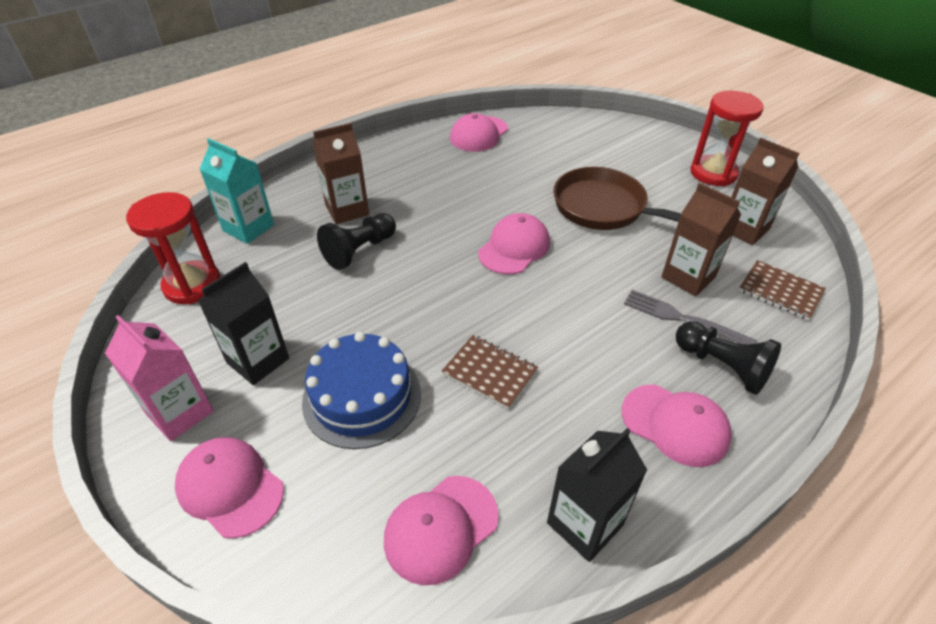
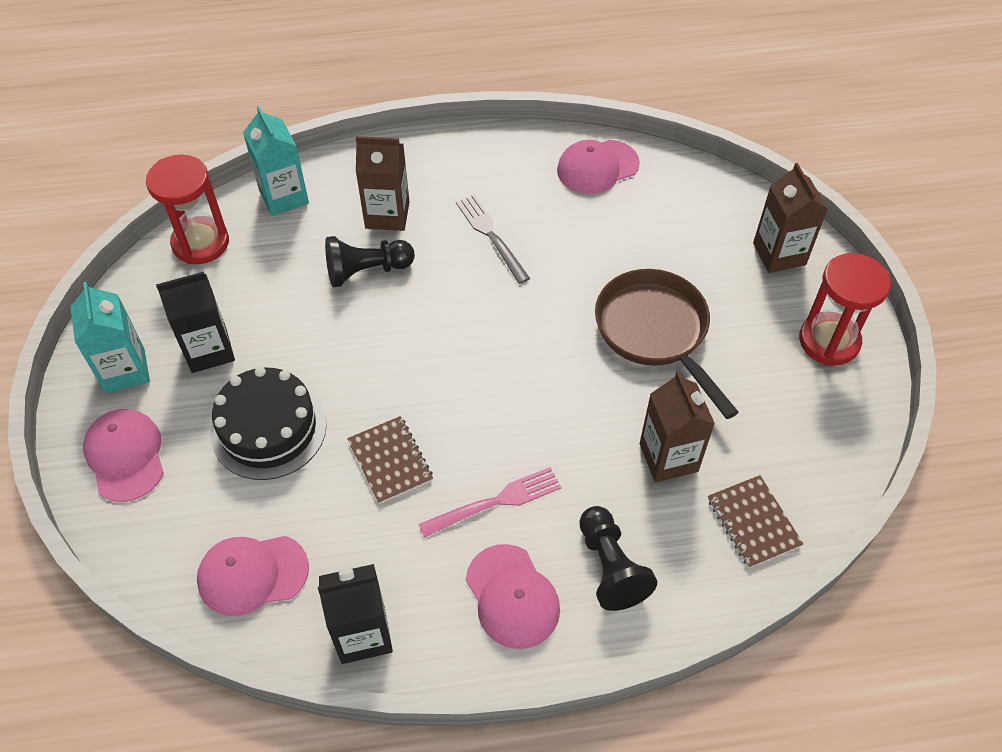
camera: 30 degrees right, 10 degrees up
(180, 413) = (125, 370): pink carton -> turquoise carton
(362, 397) = (268, 429): blue cake -> black cake
(514, 248) = (517, 337): pink cap -> none
(599, 362) = (496, 501): none -> pink fork
(682, 319) = (617, 499): grey fork -> grey fork (490, 235)
(744, 229) = (791, 431): brown carton -> brown carton (779, 254)

